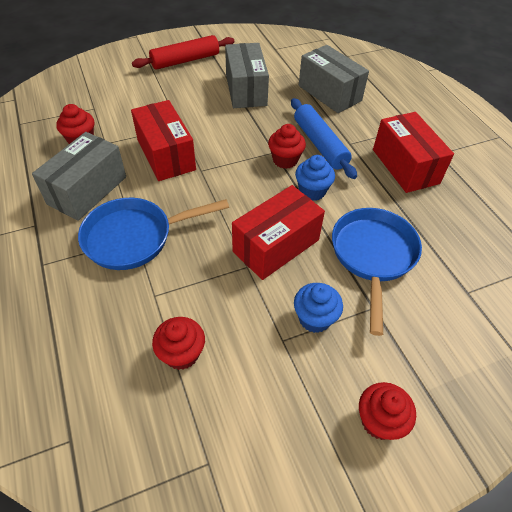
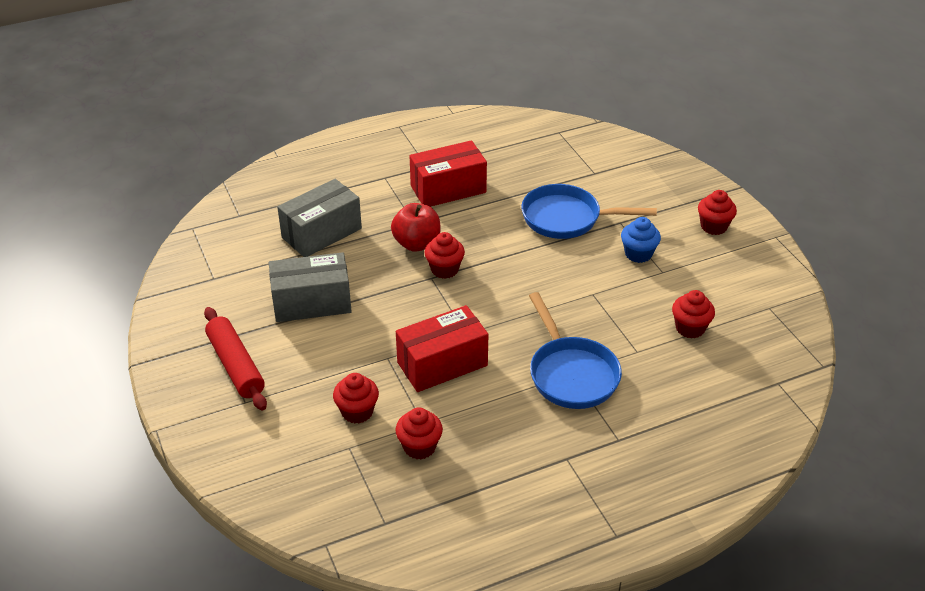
camera: 90 degrees left, 10 degrees down
(87, 190) = (508, 424): grey box -> none
(126, 111) = (357, 412): none -> red cupcake
(276, 246) = (565, 275): red box -> none
(312, 191) = (490, 251): blue cupcake -> none
(320, 144) = (417, 243): blue rolling pin -> red apple

